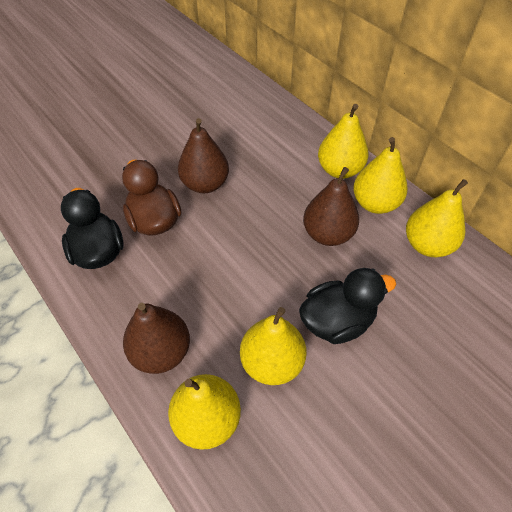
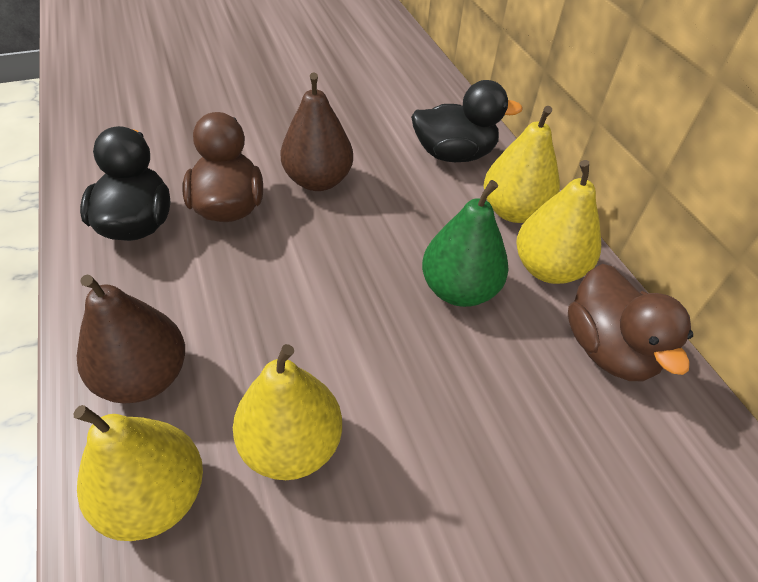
camera: 15 degrees right, 5 degrees down
(328, 234) = (459, 290): brown pear -> green pear
(337, 321) = (418, 417): black duck -> black duck (454, 154)
(427, 245) = (608, 349): yellow pear -> brown duck

